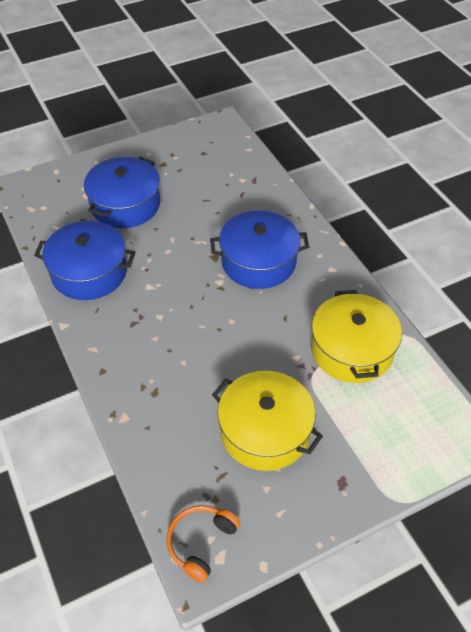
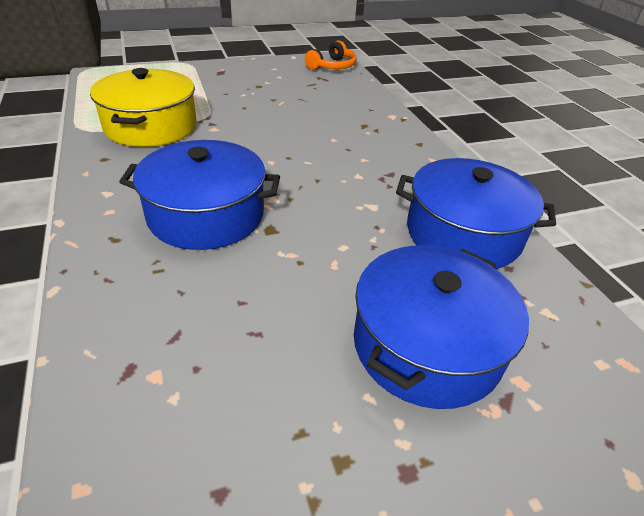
camera: 175 degrees left, 10 degrees down
(265, 431) = (268, 96): yellow pot -> none

